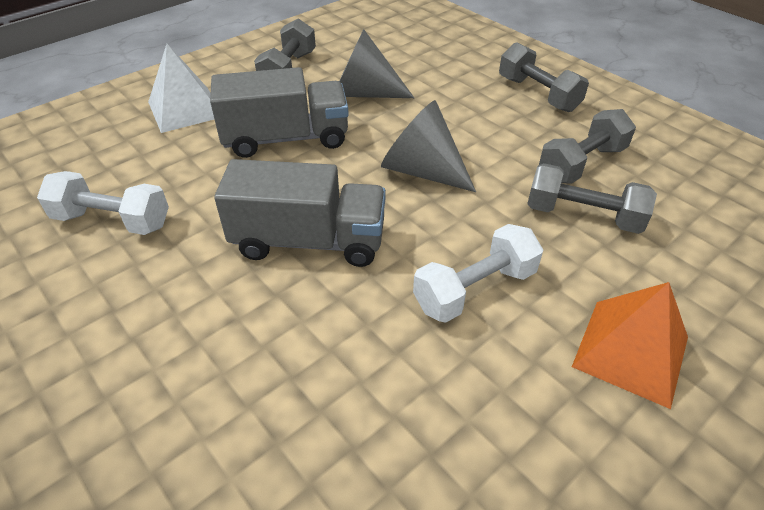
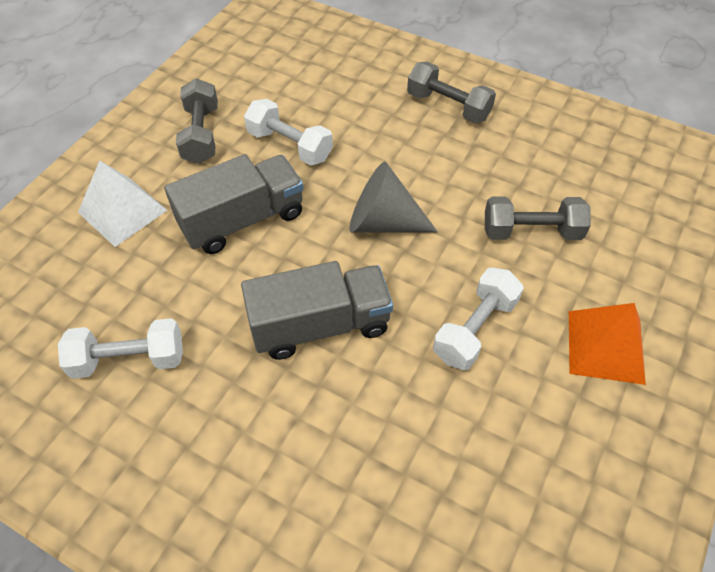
camera: 20 degrees left, 10 degrees up
(363, 93) = (290, 145): grey cone -> white dumbbell
(581, 164) = (512, 177): grey dumbbell -> none

